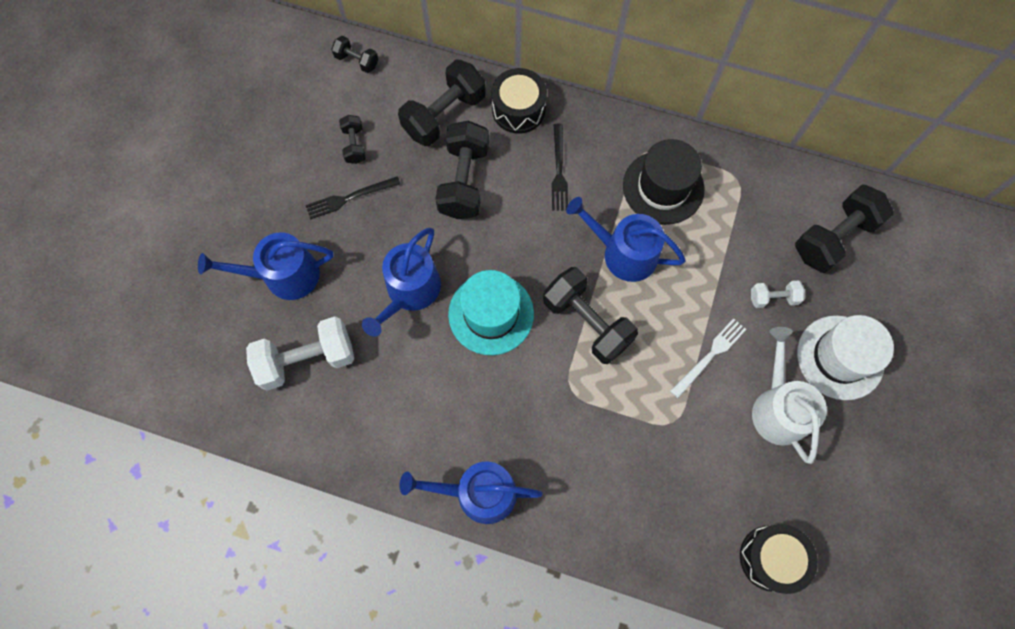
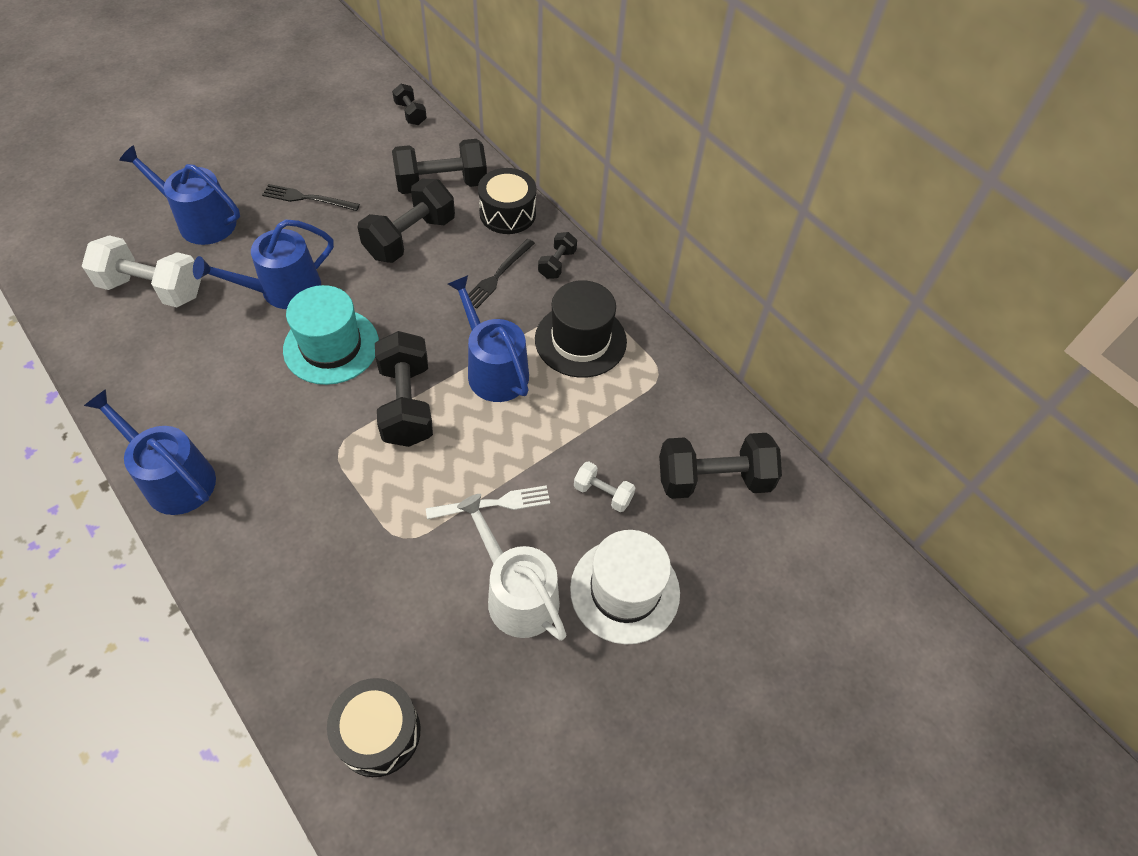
camera: 30 degrees right, 15 degrees down
(354, 145) = (349, 166): black dumbbell -> black dumbbell (557, 264)
(777, 408) = (517, 594): white watering can -> white watering can turned 60 degrees counterclockwise

